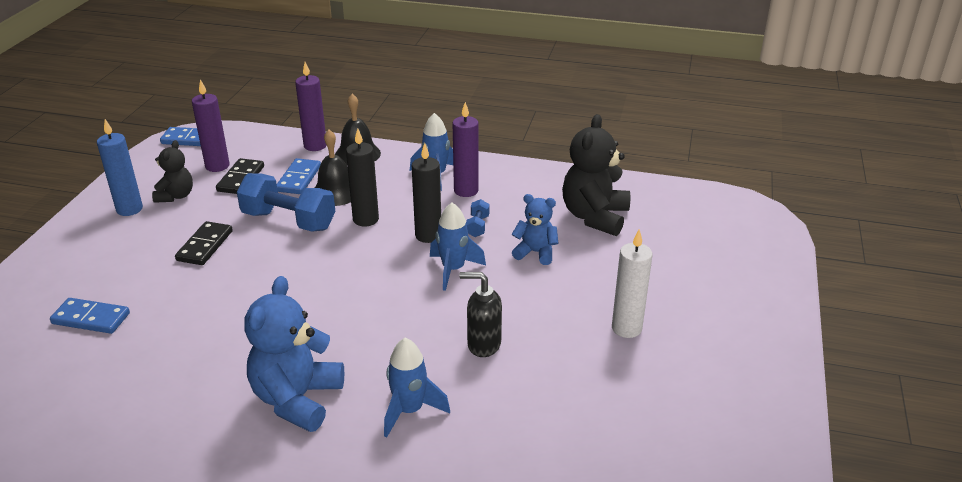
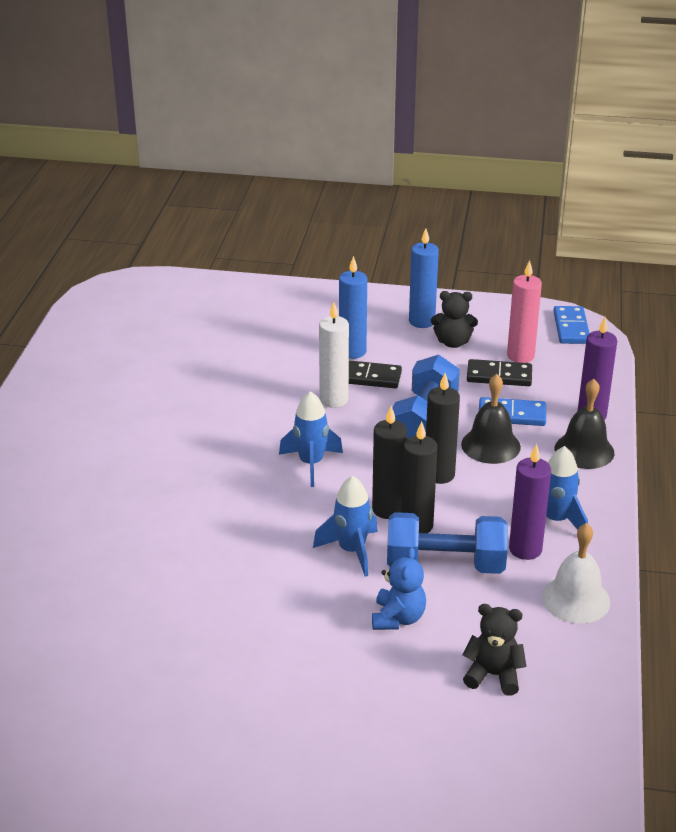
camera: 85 degrees right, 0 degrees up
(91, 318) = (249, 340): blue domino -> none
(156, 252) = (352, 351): none -> blue candle
(217, 166) = (520, 356): purple candle -> pink candle
(297, 399) = (144, 470): blue teddy bear -> none
(404, 248) = (388, 509): none -> black candle
(409, 411) = (125, 539): blue rocket -> blue rocket (311, 464)
(477, 226) = (445, 565): blue dumbbell -> blue dumbbell, size x2.22
(483, 344) = (222, 582): black soap dispenser -> none
(521, 177) = (576, 599): none -> white bell
(594, 217) = (493, 675): black teddy bear -> black teddy bear, size x0.58
(626, 328) = (255, 701): white candle -> white candle (334, 400)

